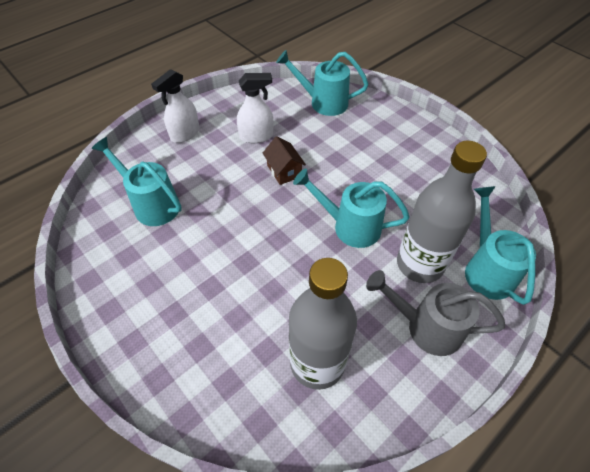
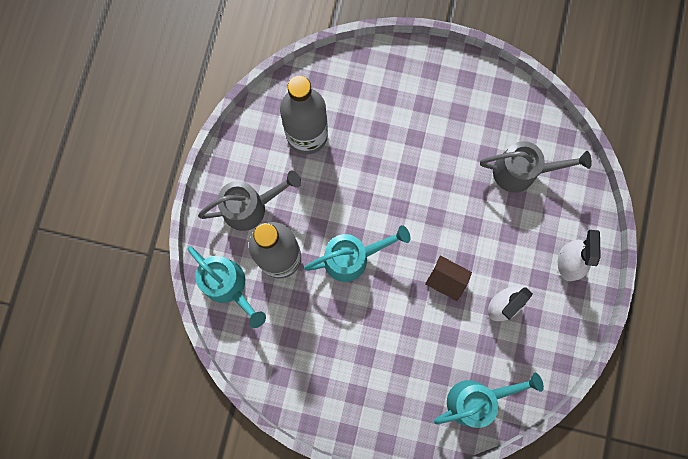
camera: 145 degrees right, 25 degrees up
(151, 204) = (522, 172): turquoise watering can -> grey watering can

